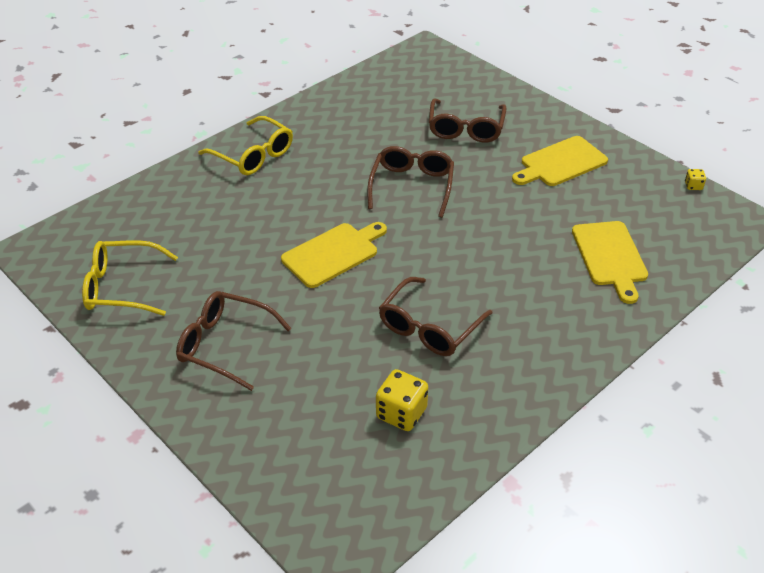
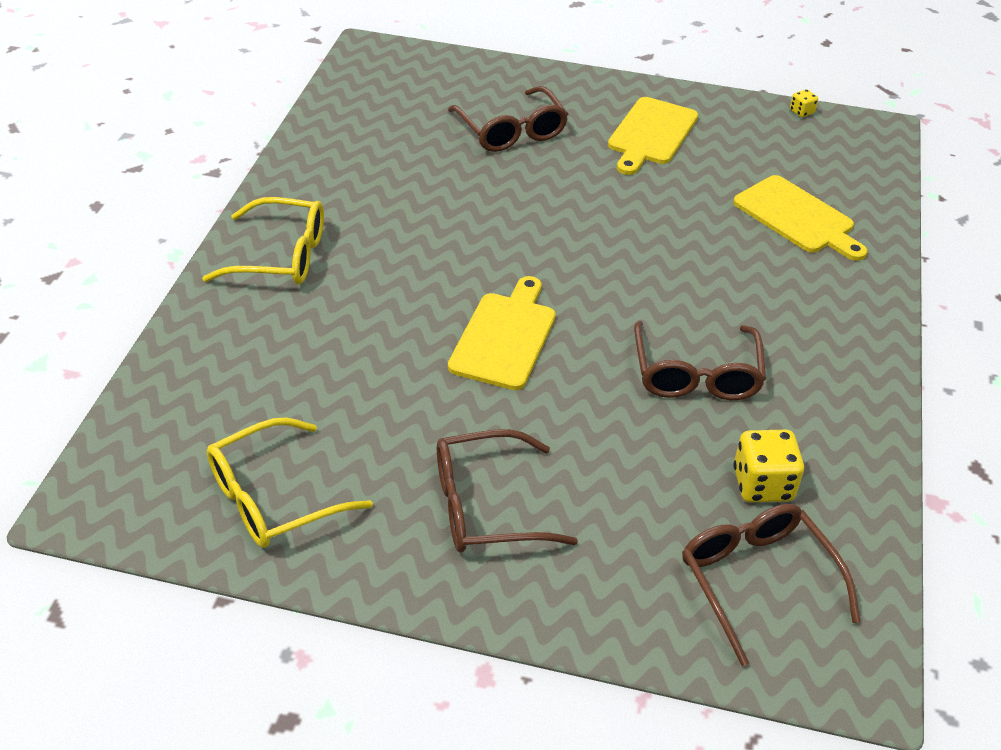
camera: 35 degrees left, 0 degrees up
(412, 186) = (516, 220): brown glasses -> brown glasses (757, 580)

